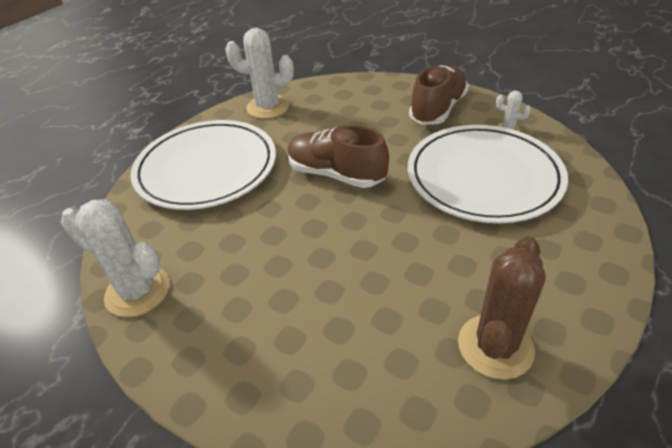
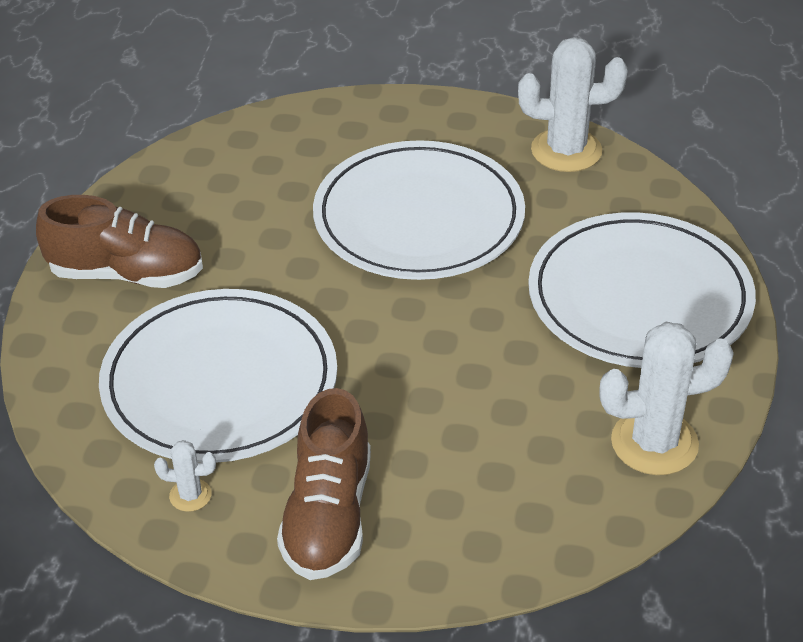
camera: 155 degrees right, 0 degrees up
(297, 259) = (419, 218): none -> white plate
(336, 174) = (439, 335): brown shoe -> brown shoe (126, 274)
(495, 346) = (183, 195): brown cactus -> none

